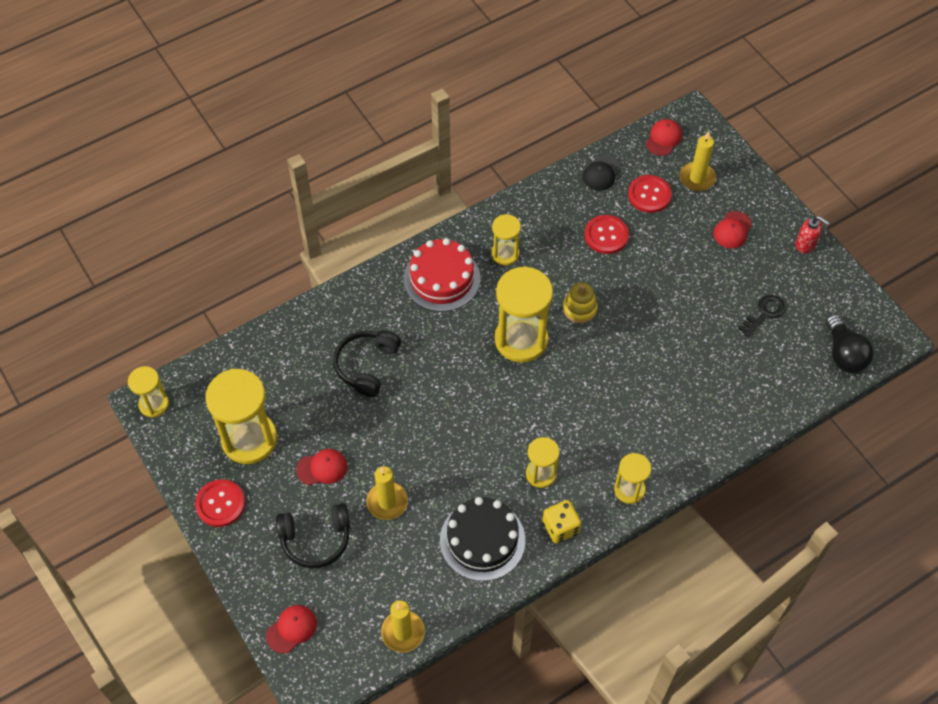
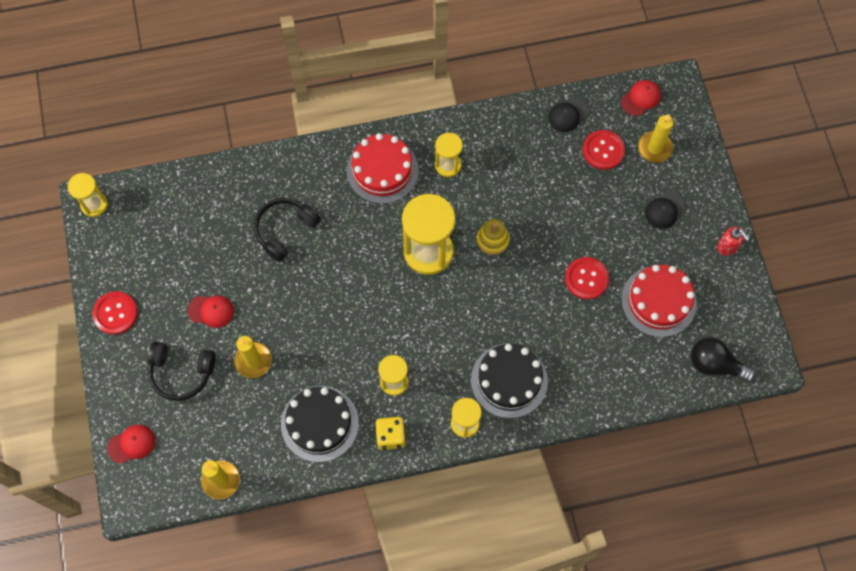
camera: 20 degrees right, 10 degrees up
(249, 439) = (161, 264): yellow hourglass -> none
(606, 235) = (546, 177): red button -> red button (586, 279)
(654, 434) = (509, 380): none -> black cake
(732, 230) = (665, 210): red cap -> black cap
(764, 313) = (658, 301): black key -> red cake
(844, 354) = (715, 364): black light bulb -> black light bulb turned 105 degrees clockwise

